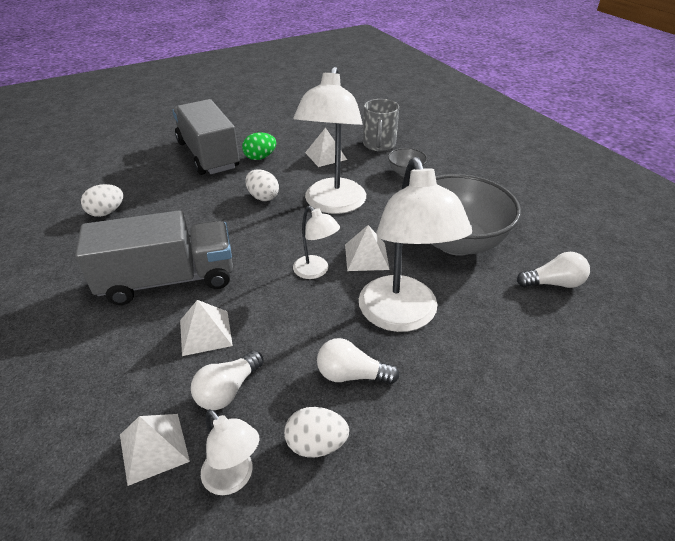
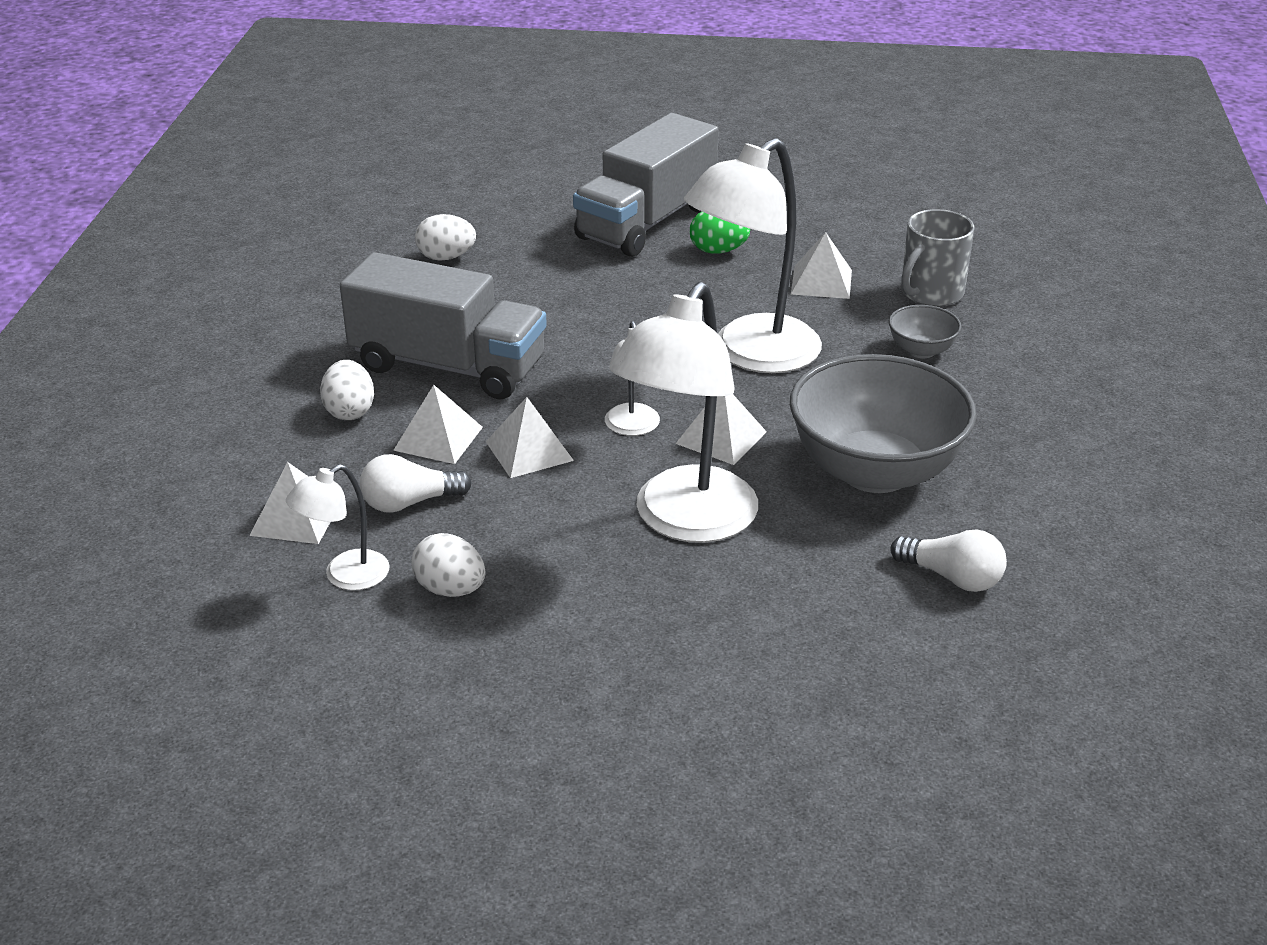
camera: 35 degrees right, 5 degrees down
(208, 155) = (646, 222): grey truck -> grey truck turned 150 degrees counterclockwise
(234, 478) = (345, 576): white lamp -> white lamp turned 60 degrees clockwise
(263, 197) = (663, 309): white egg -> white egg (350, 411)
(271, 314) = (529, 451): none -> white pyramid
(351, 375) = (555, 549): white light bulb -> none

